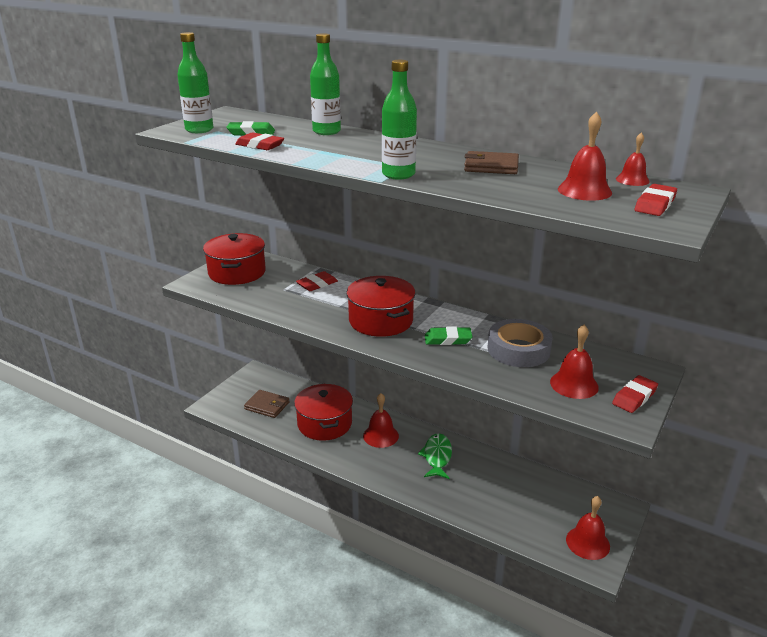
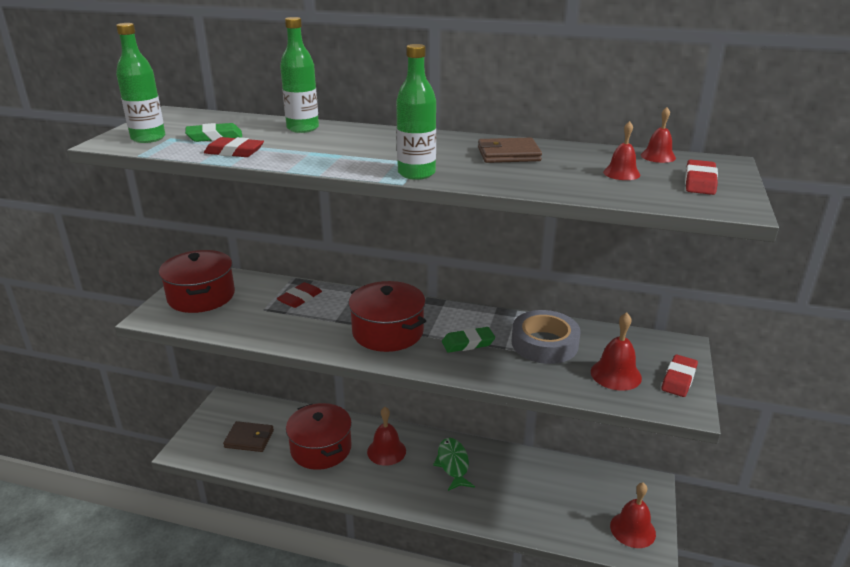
camera: 15 degrees left, 0 degrees up
(584, 191) = (621, 173): red bell -> red bell, size x0.64

